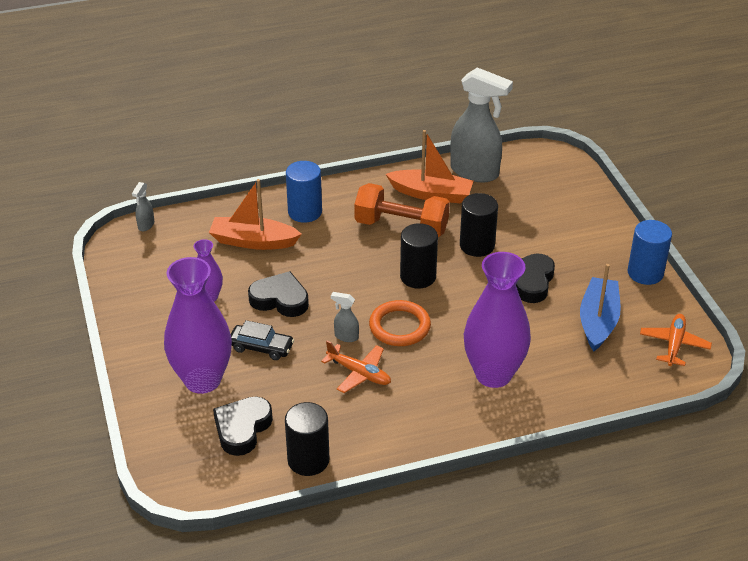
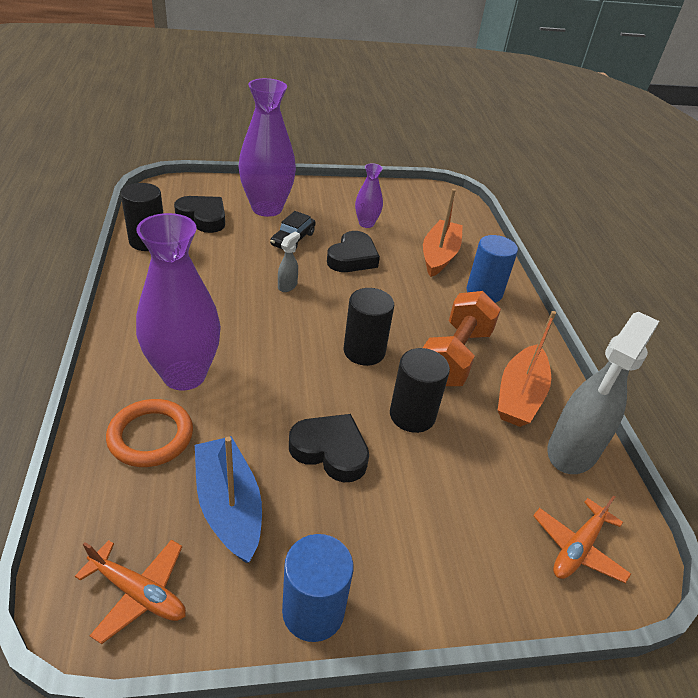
camera: 95 degrees right, 0 degrees up
(146, 225) = (467, 207): grey spray bottle -> none
(359, 373) = (234, 285): orange plane -> orange plane (577, 548)
(399, 326) = (288, 322): orange ring -> orange ring (151, 436)
(598, 321) = (229, 506): blue boat -> blue boat turned 135 degrees counterclockwise

